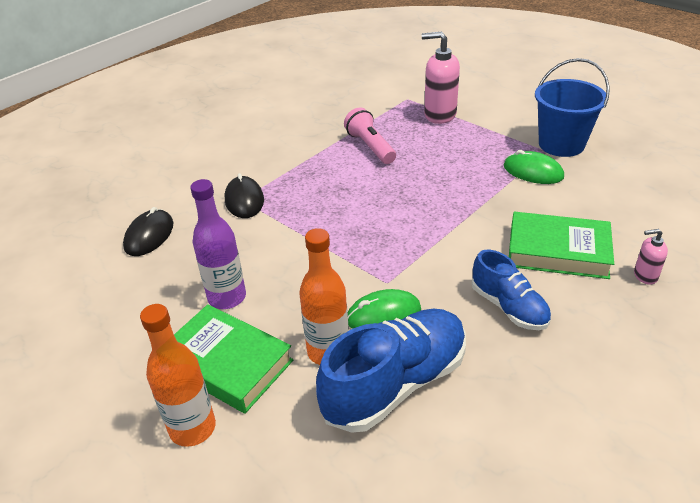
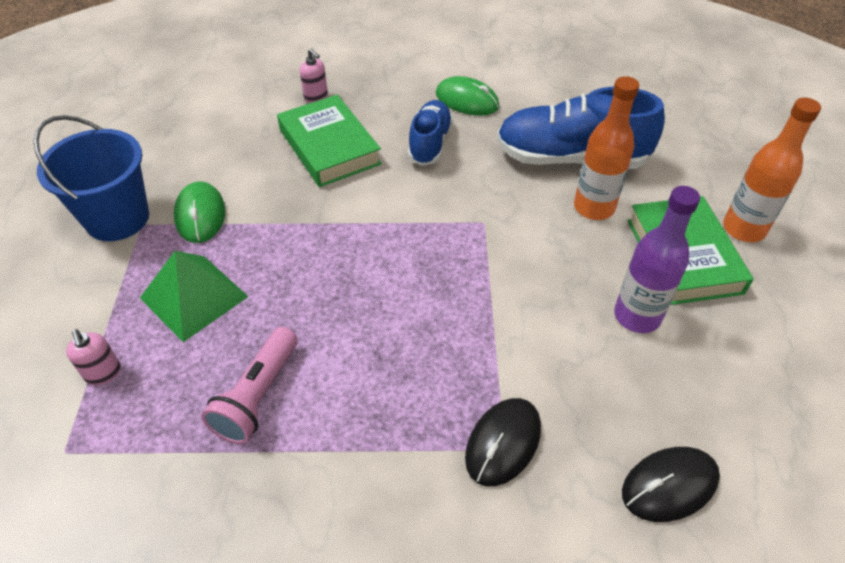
camera: 135 degrees left, 10 degrees up
(383, 315) = (521, 201): green mouse -> green mouse (467, 100)
(439, 115) = (103, 373): pink soap dispenser -> pink soap dispenser, size x0.51
(461, 149) = (194, 297): none -> green pyramid

